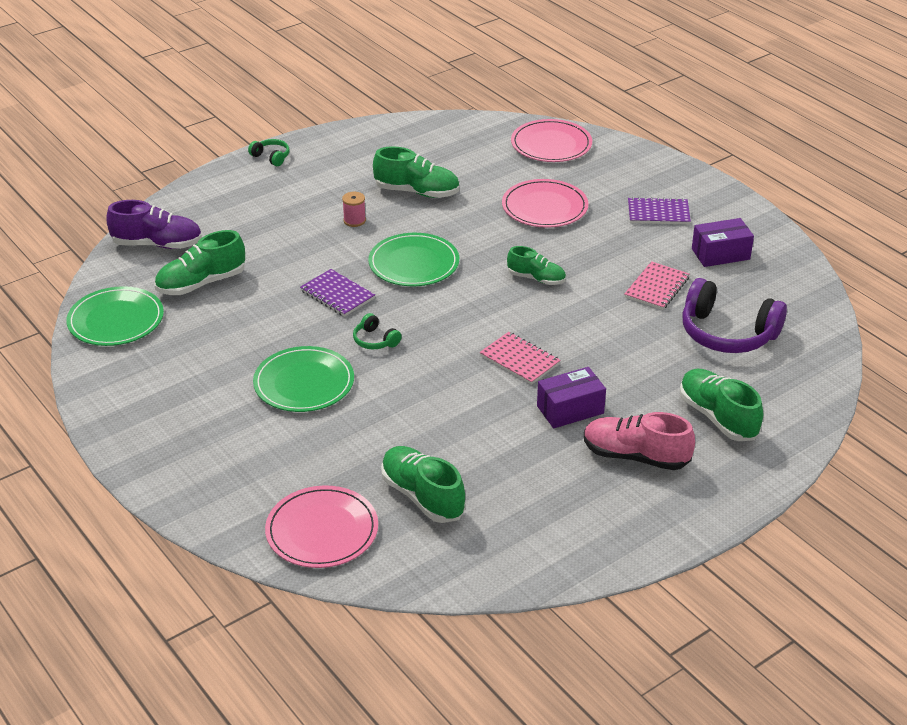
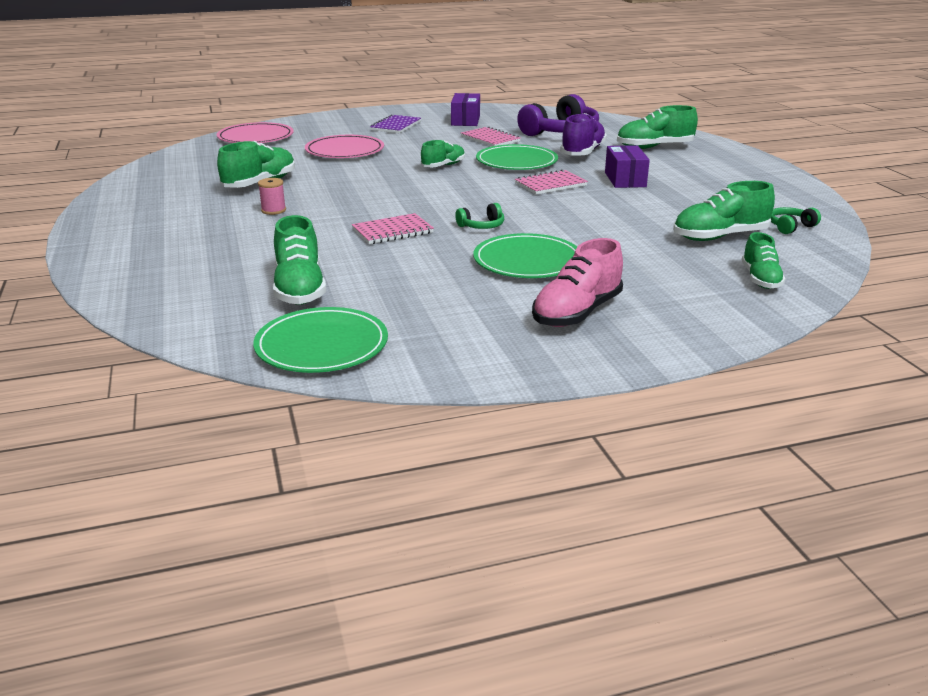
camera: 70 degrees left, 10 degrees down
(157, 244) = (185, 305): purple shoe -> purple shoe (582, 152)
(271, 157) = (95, 230): green headphones -> green headphones (790, 227)
(322, 530) = (760, 279): pink plate -> green shoe
(337, 295) = (392, 231): purple notebook -> pink notebook
(414, 263) = (374, 198): green plate -> green plate (516, 161)
(635, 456) = (690, 171): pink shoe -> pink shoe (577, 313)

